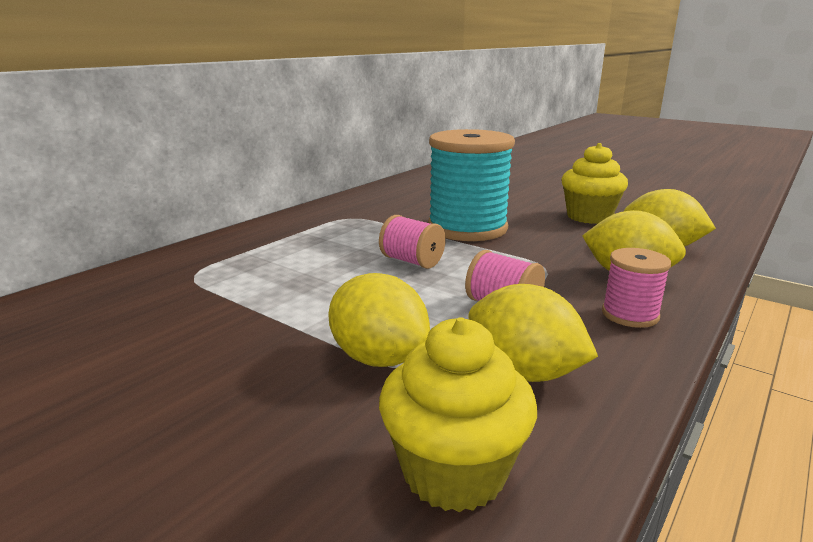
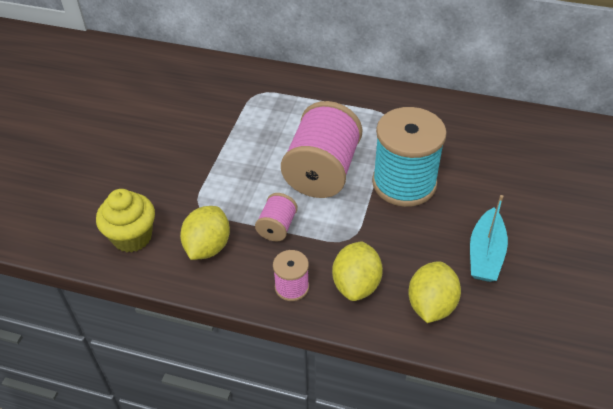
camera: 70 degrees right, 25 degrees up
(378, 358) = (201, 193): yellow lemon -> none
(412, 261) = (322, 171): pink spool -> pink spool, size x2.11
(589, 217) = (485, 254): yellow cupcake -> turquoise boat

